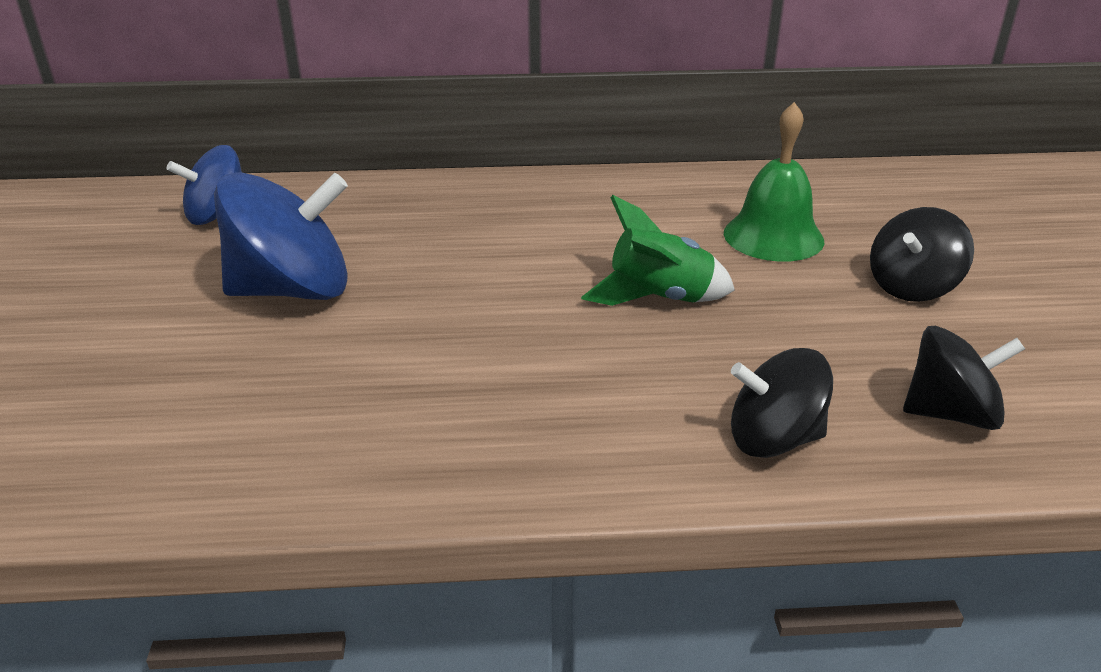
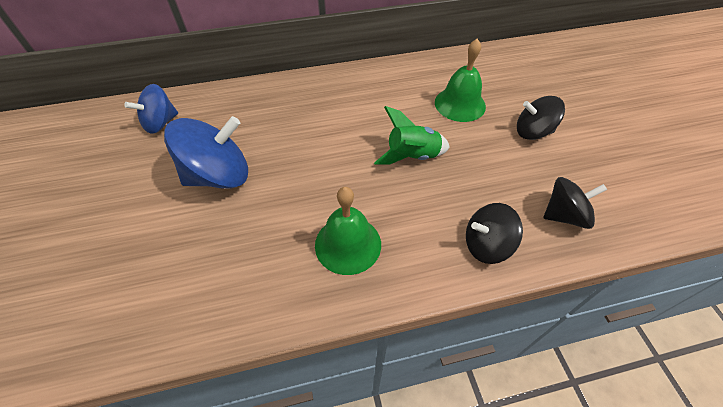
camera: 10 degrees left, 20 degrees up
(497, 407) = (348, 244): none -> green bell
(912, 287) = (532, 132): black spinning top -> black spinning top turned 60 degrees clockwise

